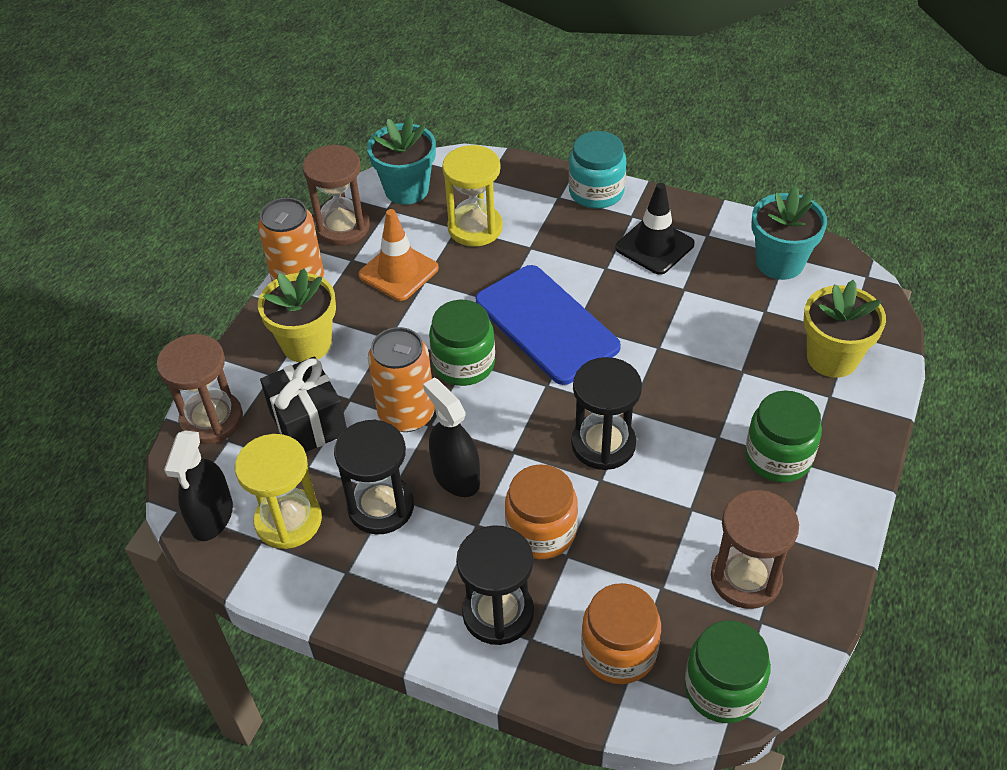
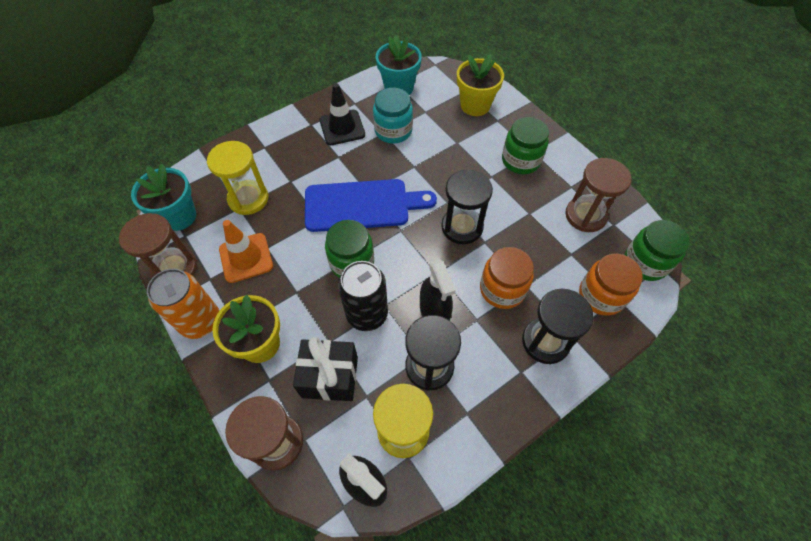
camera: 60 degrees left, 10 degrees up
(406, 414) = (367, 314): orange can -> black can
(456, 476) = (434, 312): black spray bottle -> black spray bottle turned 105 degrees counterclockwise
(596, 192) = (278, 129): turquoise jar -> turquoise jar (393, 131)

